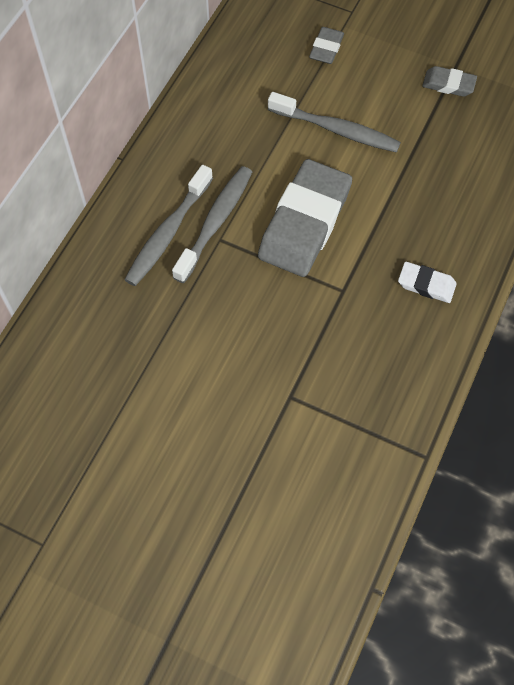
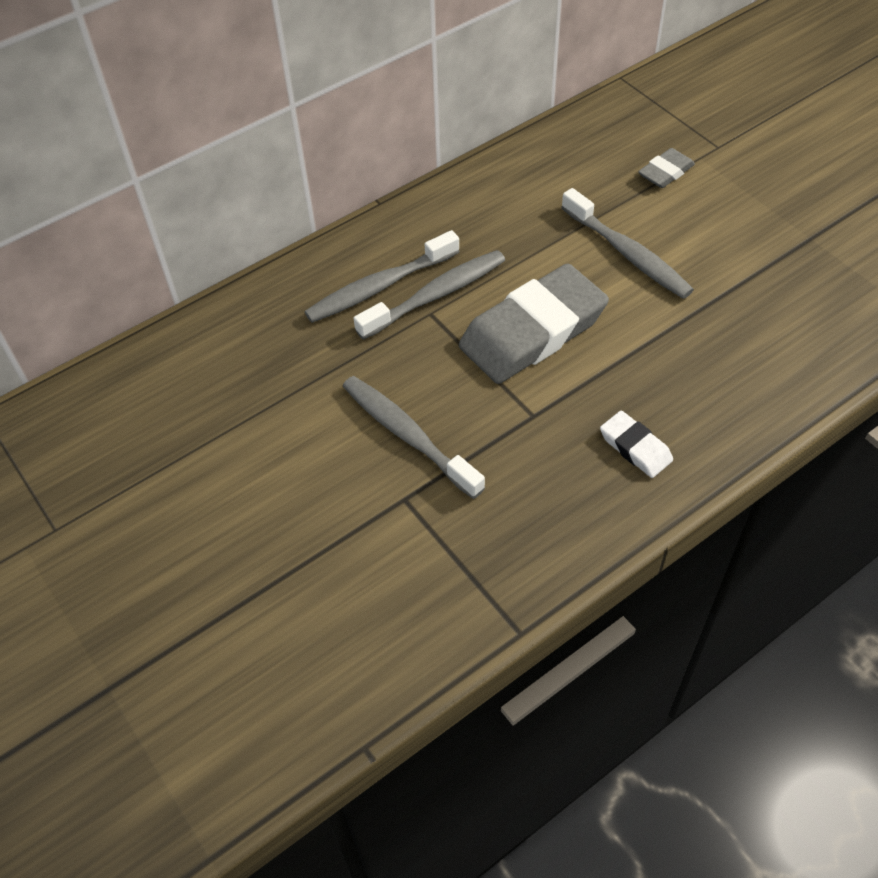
camera: 30 degrees right, 10 degrees down
(263, 346) = (407, 435): none -> grey toothbrush
(448, 84) = (790, 253): grey eraser -> none

